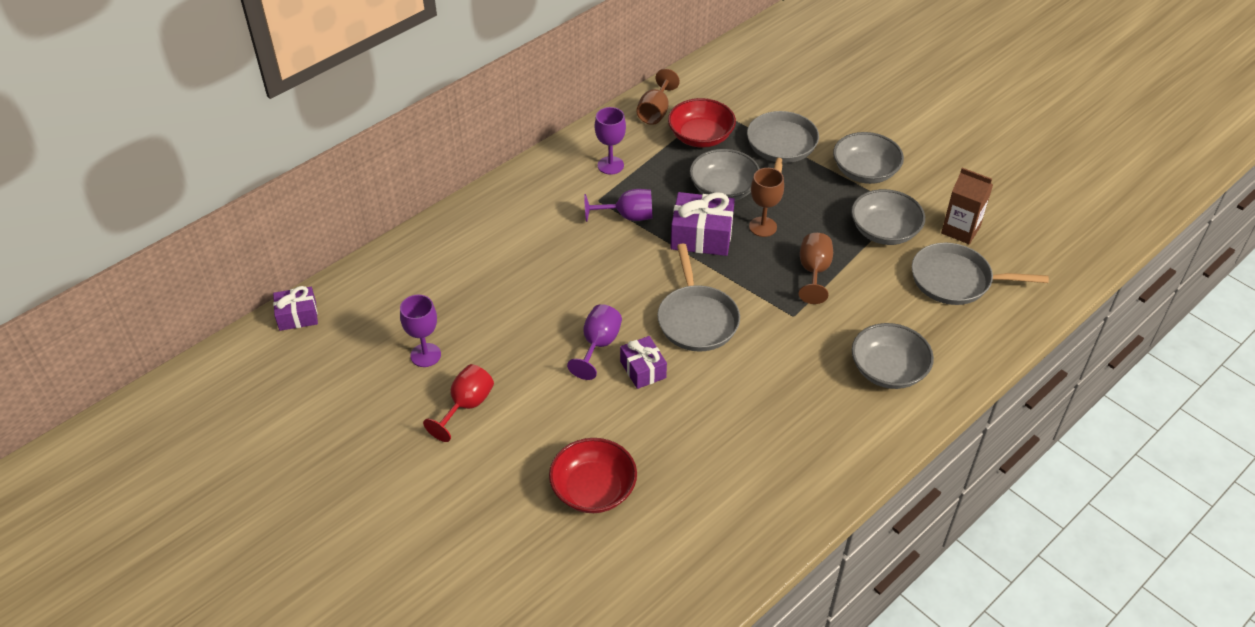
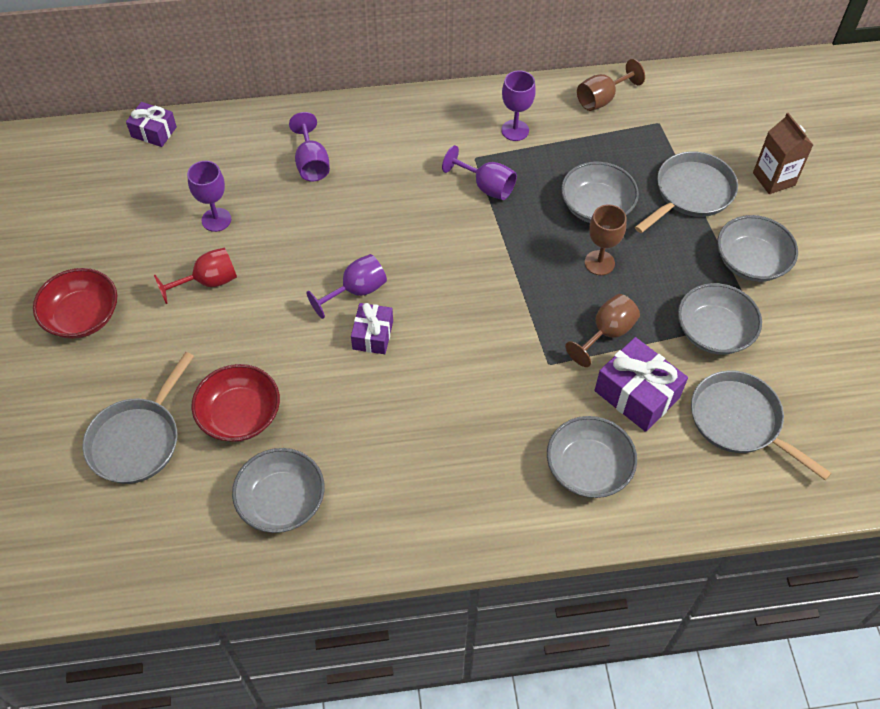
camera: 35 degrees right, 10 degrees up
(467, 270) = (311, 163): none -> purple goblet
(689, 530) = (282, 501): none -> grey bowl
(697, 319) = (459, 316): grey pan -> grey pan (137, 440)
(700, 136) = (622, 144): red bowl -> red bowl (82, 316)
(701, 236) = (535, 241): purple gift -> purple gift (636, 394)
(960, 230) = (793, 374): brown carton -> brown carton (773, 179)

